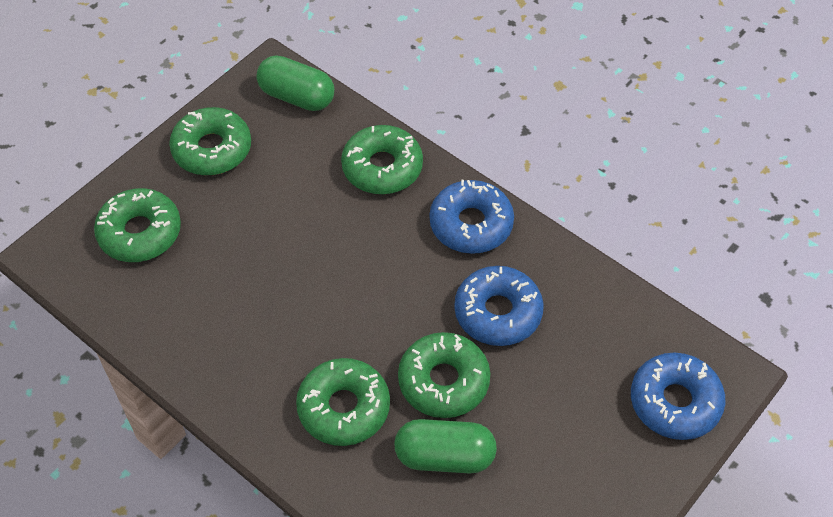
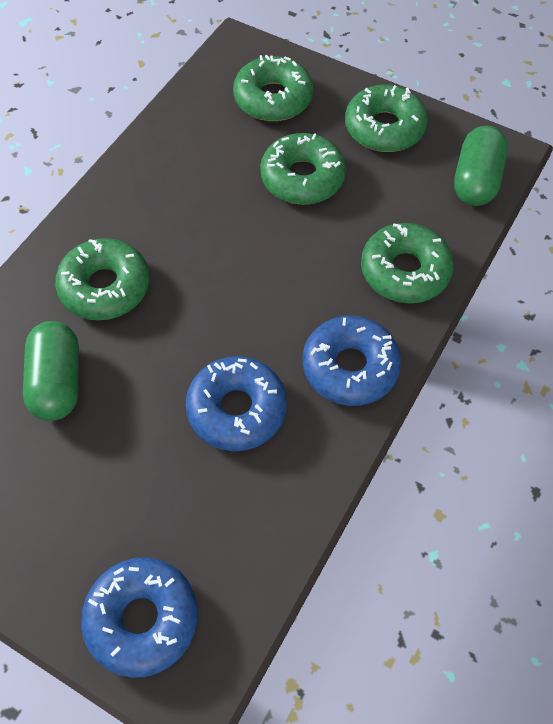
camera: 80 degrees right, 5 degrees up
(443, 381) = (144, 368): green donut -> green donut (302, 178)

